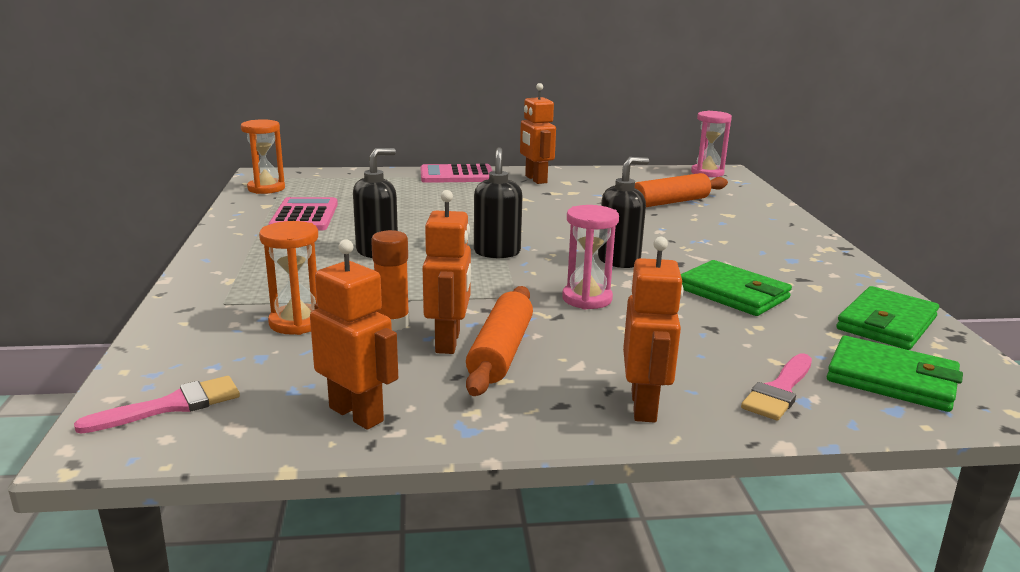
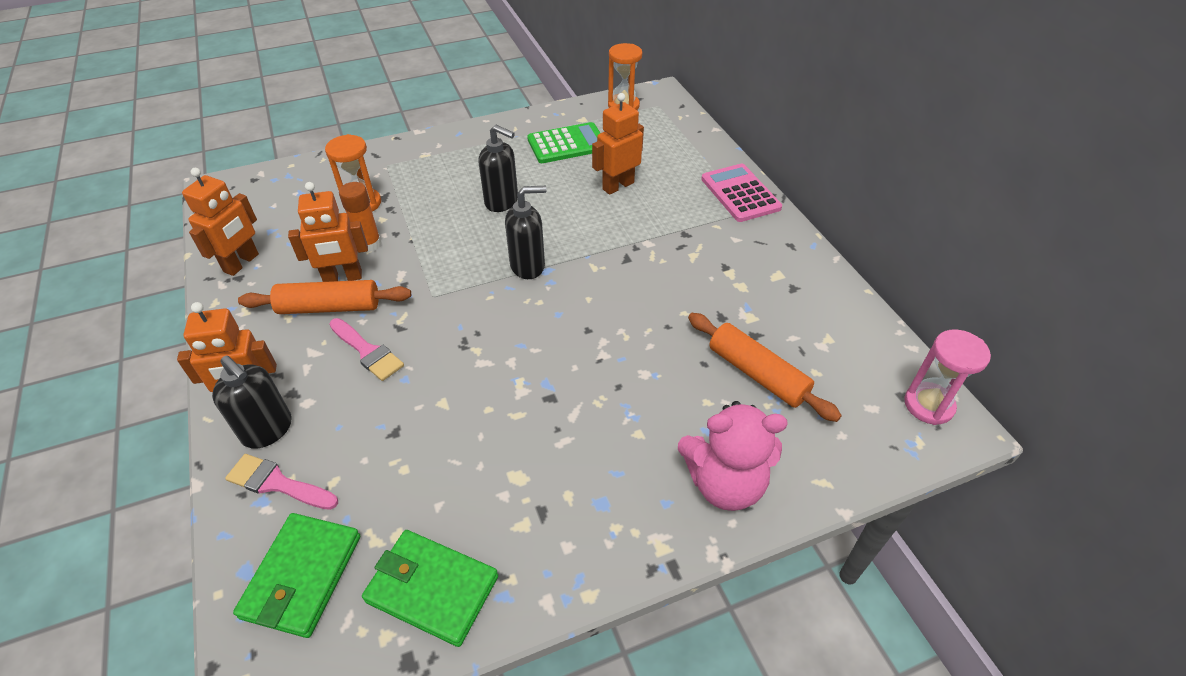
camera: 75 degrees right, 25 degrees up
(172, 405) = (252, 195): pink brush -> pink brush (367, 351)
(304, 216) = (567, 144): pink calculator -> green calculator
(535, 179) = (768, 250): orange robot -> orange robot (618, 186)
(587, 299) = (438, 340): pink hourglass -> none
(619, 261) = (538, 350): black soap dispenser -> black soap dispenser (268, 430)
(733, 293) = (480, 446): green wallet -> none
(771, 225) = (724, 483): none -> pink teddy bear

